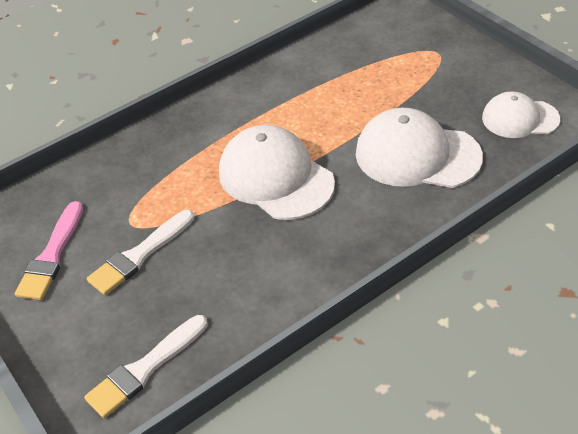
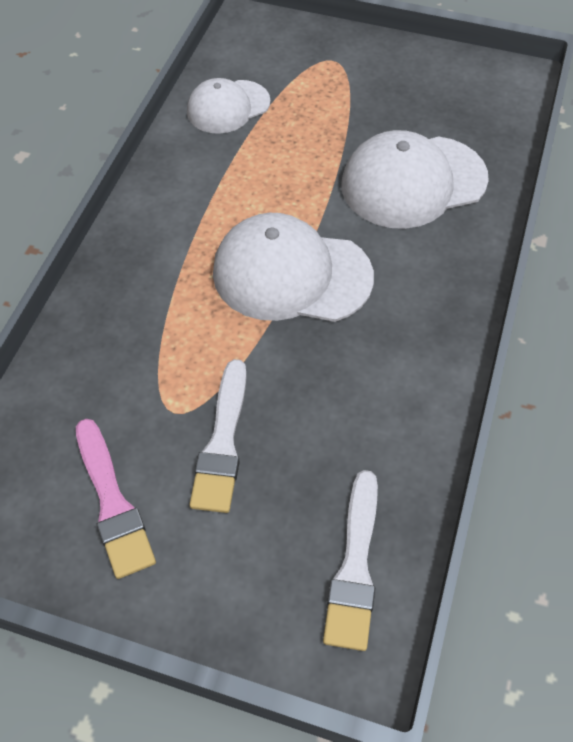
camera: 40 degrees left, 10 degrees up
(520, 118) = (473, 101): white cap -> white cap (228, 107)

